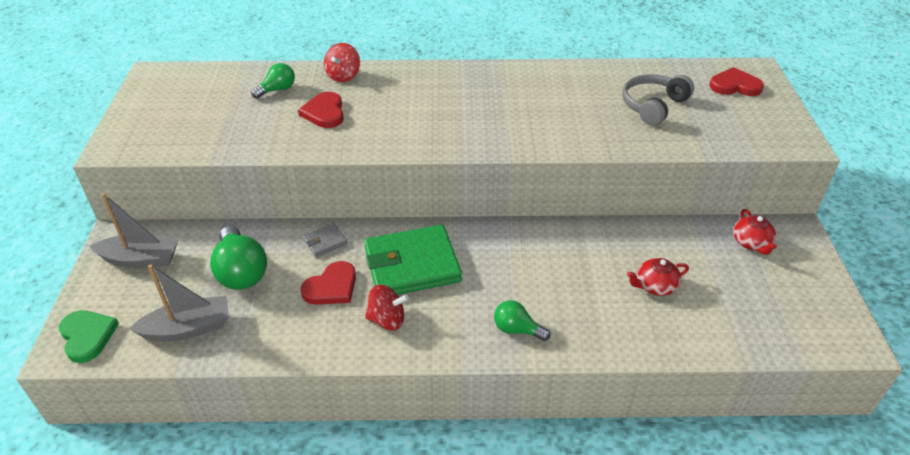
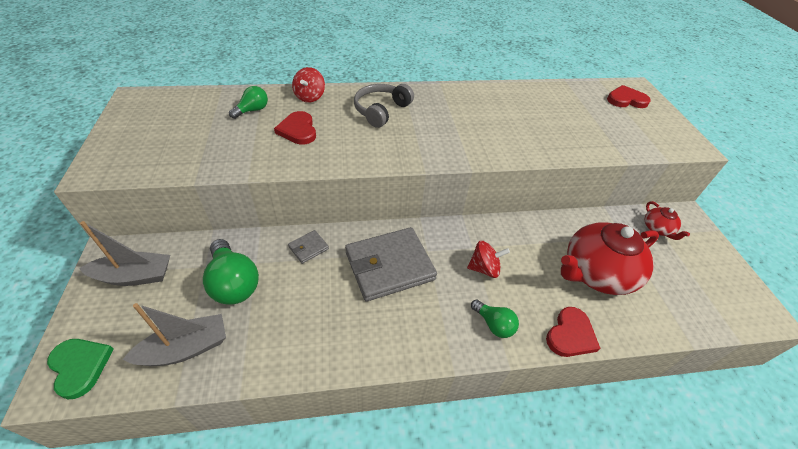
camera: 10 degrees left, 5 degrees up
(331, 287) = (320, 293): red heart -> red heart (570, 335)
(387, 320) = (377, 323): red spinning top -> red spinning top (484, 268)
(412, 265) = (389, 266): green wallet -> grey wallet
(517, 329) = (494, 324): green light bulb -> green light bulb turned 150 degrees counterclockwise
(653, 106) = (571, 118): grey headphones -> grey headphones (381, 111)
(655, 286) = (596, 273): red teapot -> red teapot, size x2.15

